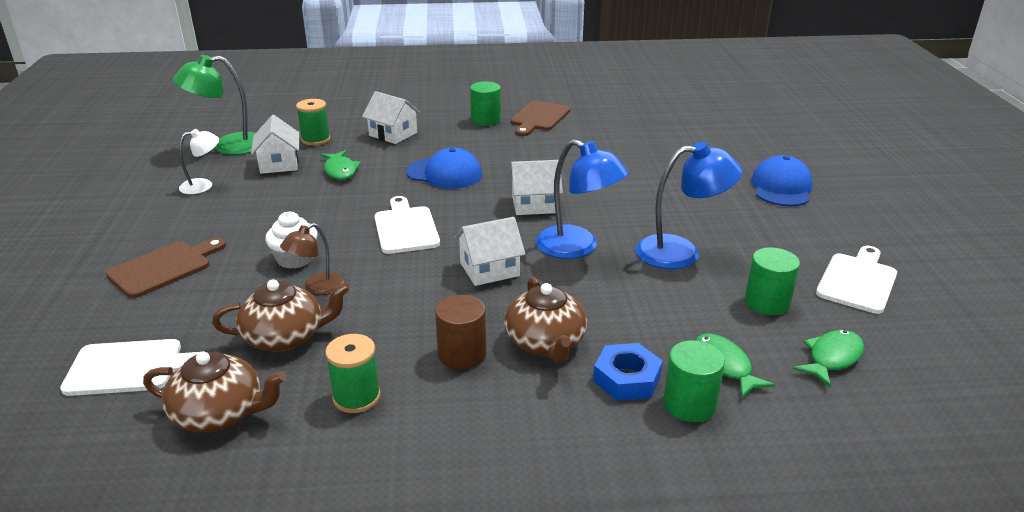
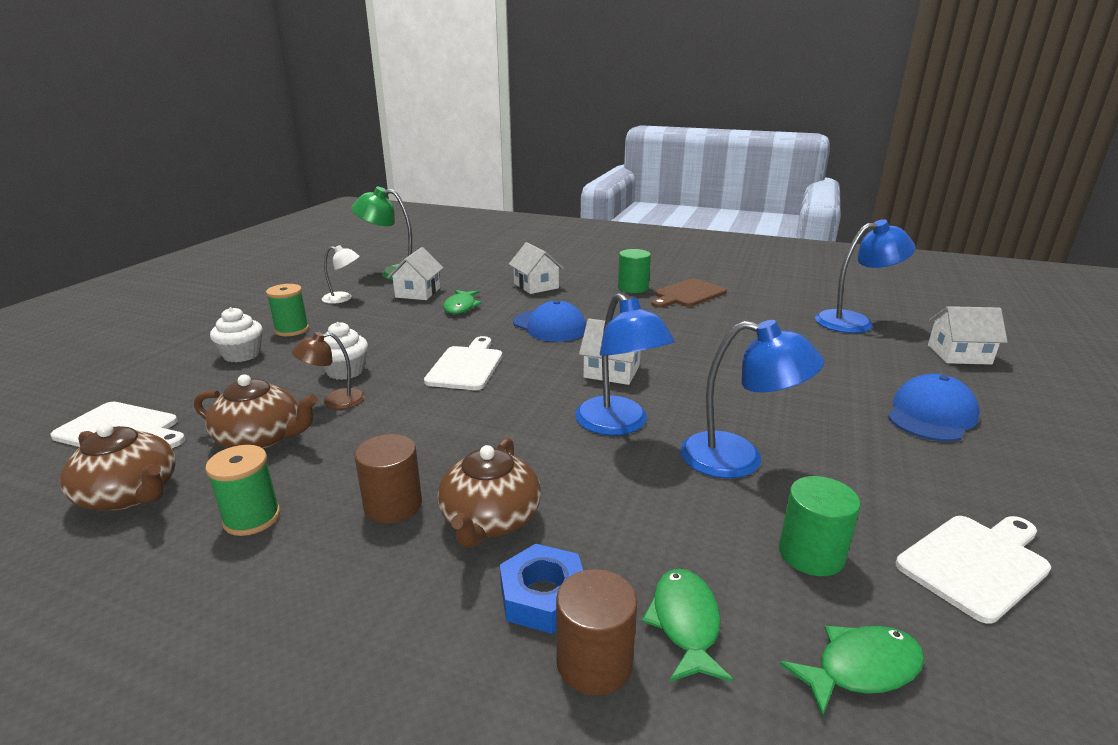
camera: 25 degrees right, 5 degrees down
(164, 268) = (242, 355): brown cutting board -> white cupcake
(315, 140) = (467, 279): green spool -> green spool (292, 330)
(489, 269) = (506, 424): white house -> white house (959, 355)
(686, 119) = (854, 321): none -> blue lamp
(689, 404) = (594, 662): green cylinder -> brown cylinder

